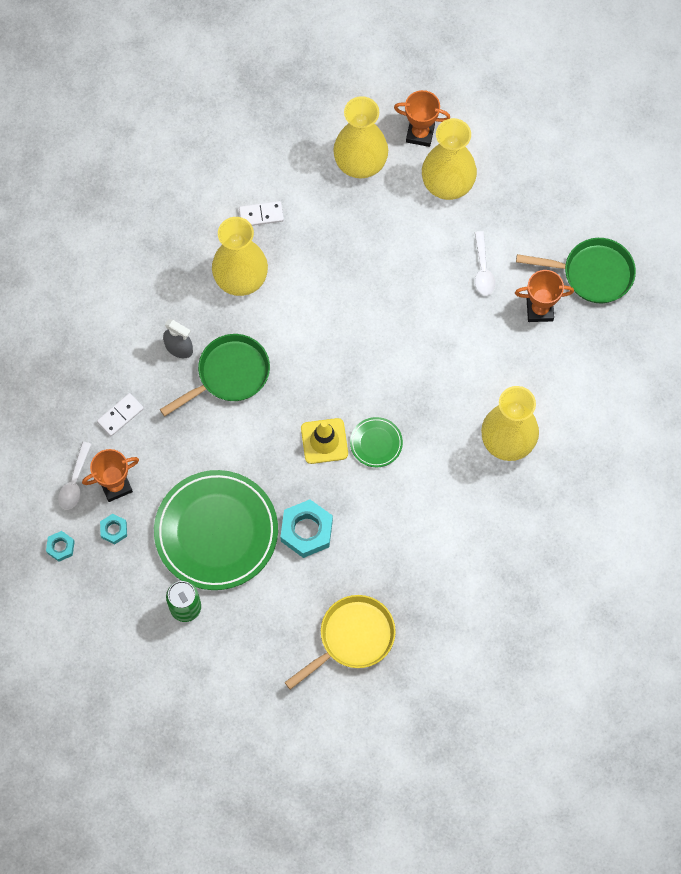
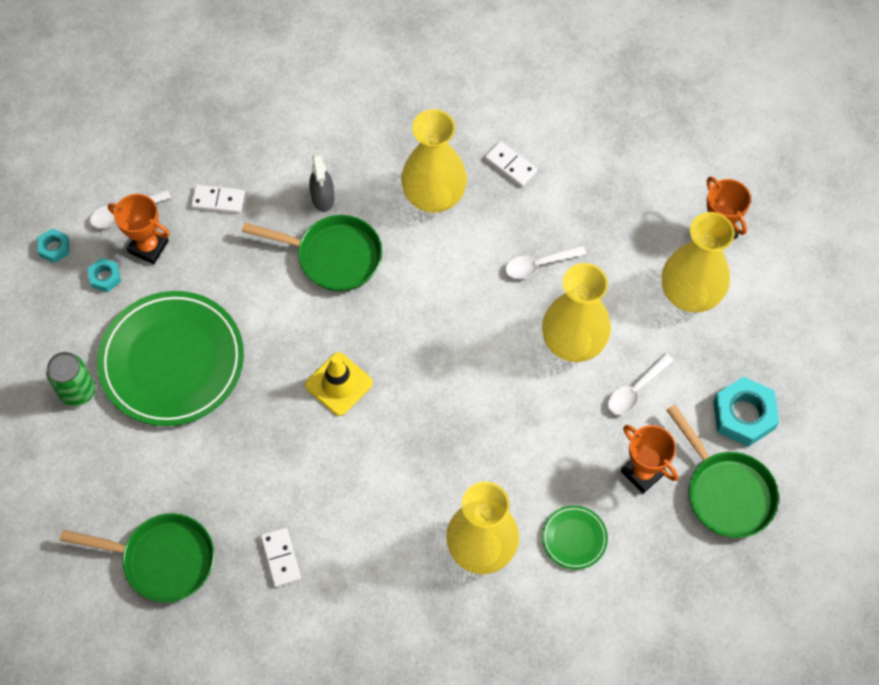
camera: 50 degrees right, 5 degrees down
(306, 530) = (237, 437): turquoise nut -> turquoise nut (744, 415)
(348, 255) = (539, 264): none -> white spoon
(352, 638) = (163, 559): yellow pan -> green pan
(360, 163) = (638, 206): yellow vase -> yellow vase (573, 342)
(376, 443) = (376, 430): green plate -> green plate (574, 538)
(413, 565) = (280, 558): none -> white domino

